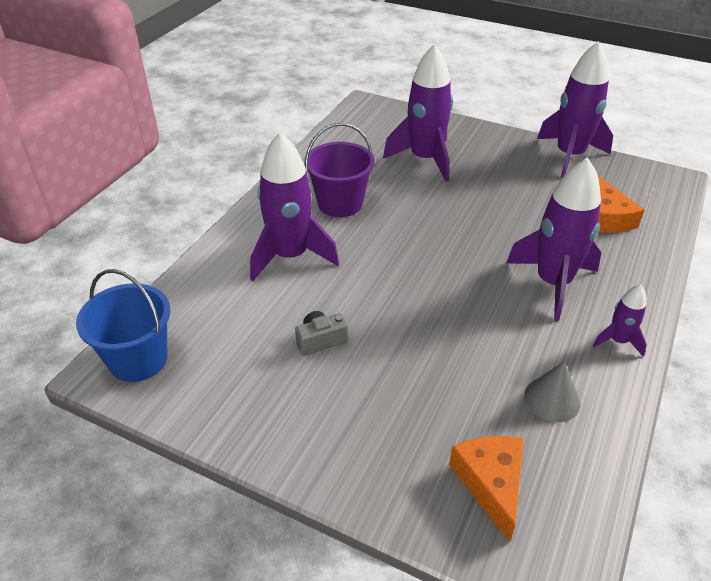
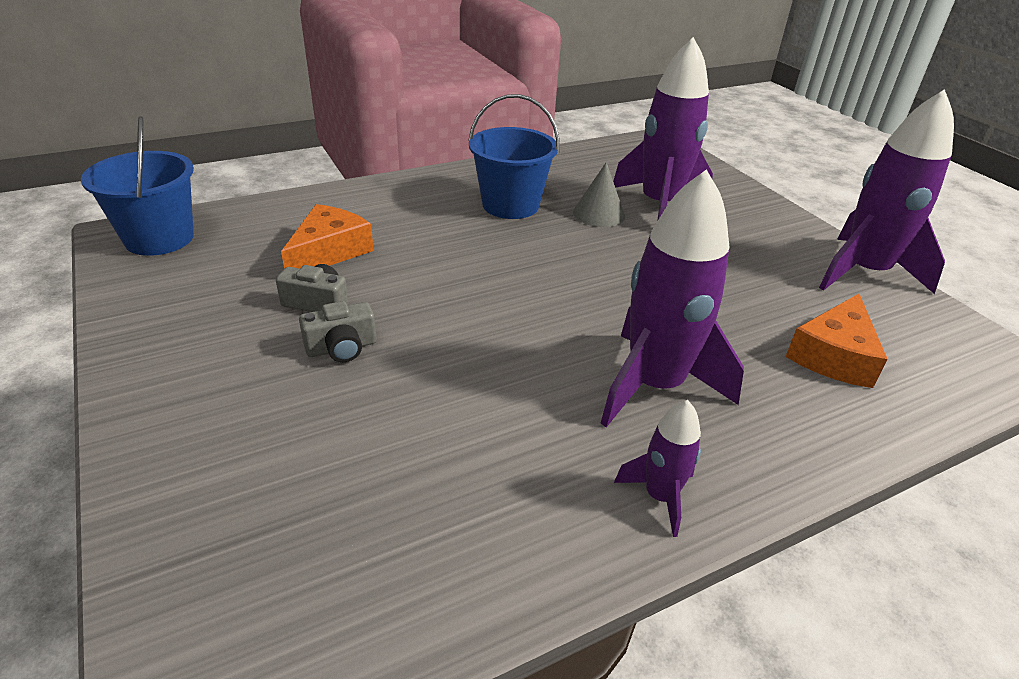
camera: 35 degrees right, 5 degrees down
(290, 256) = (398, 225): purple rocket -> none
(340, 203) = (510, 205): purple bucket -> blue bucket
(376, 360) = (342, 348): none -> grey camera
(491, 483) = (270, 541): orange cheese -> orange cheese (329, 251)
(552, 399) = (473, 504): grey cone -> grey cone (599, 214)

